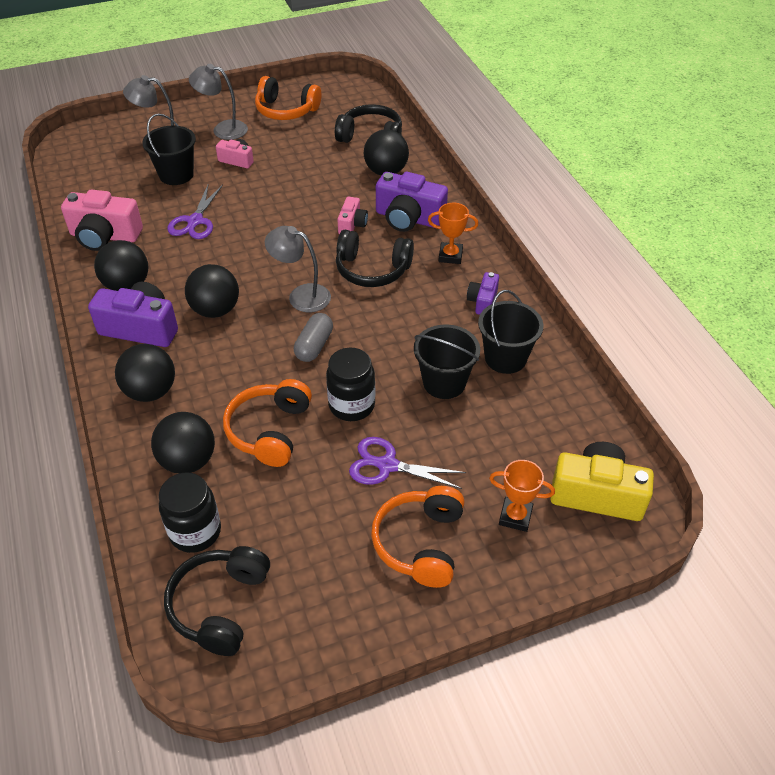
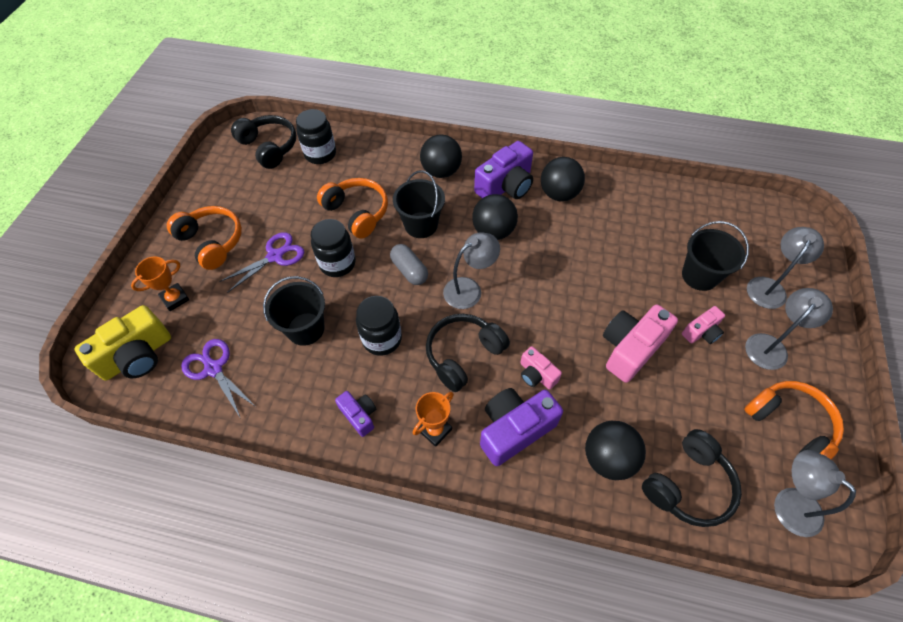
camera: 125 degrees right, 10 degrees up
(105, 236) = (631, 200): pink camera -> pink camera (630, 348)
(188, 461) = (370, 168): black ball -> none
(195, 221) = (616, 262): purple scissors -> purple scissors (213, 369)
(286, 110) = (789, 425): orange headphones -> orange headphones turned 90 degrees clockwise
(345, 101) = (788, 503): none -> grey lamp
(404, 325) = (382, 339): none -> black jar
(505, 358) = (289, 387): black bucket -> black bucket (421, 225)

